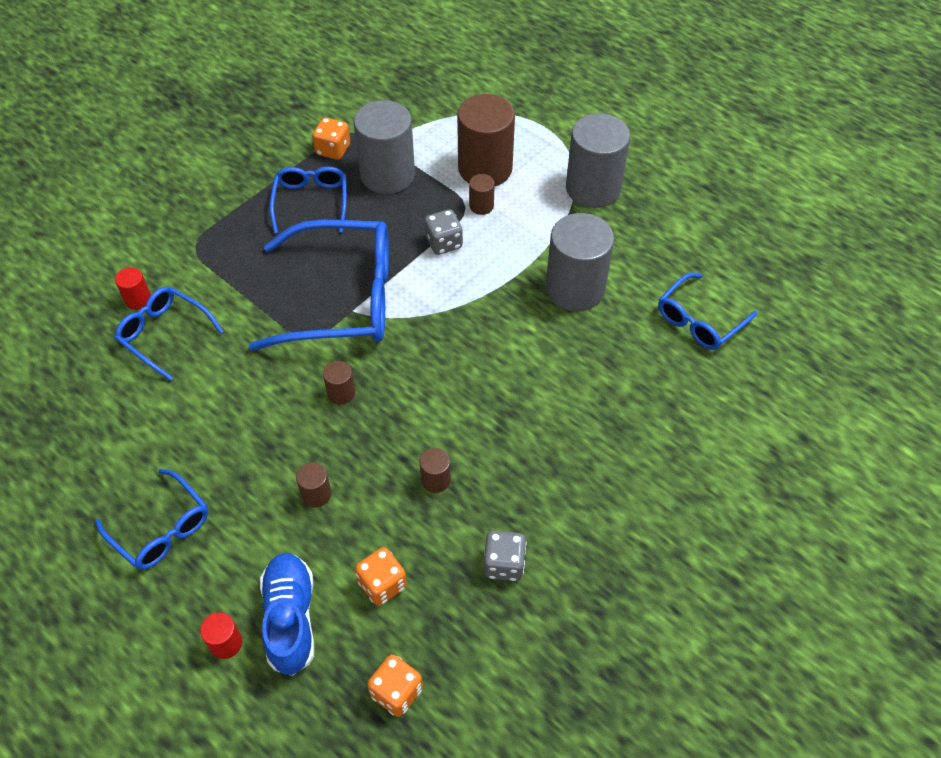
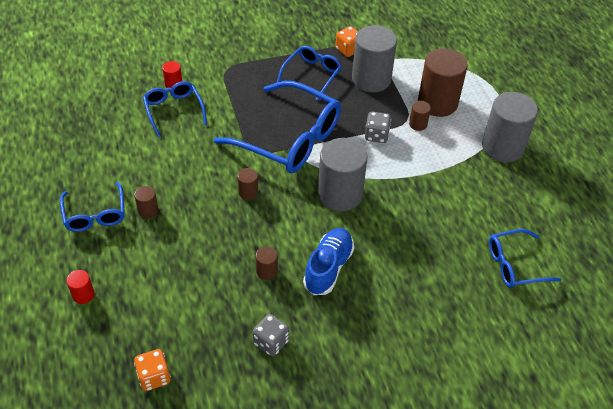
camera: 30 degrees right, 5 degrees down
(290, 618) = (127, 302): blue shoe -> blue shoe (328, 268)
(316, 494) = (191, 241): brown cylinder -> brown cylinder (148, 210)
(382, 584) = (191, 312): orange dice -> none
(575, 289) = (442, 203): grey cylinder -> grey cylinder (340, 194)

